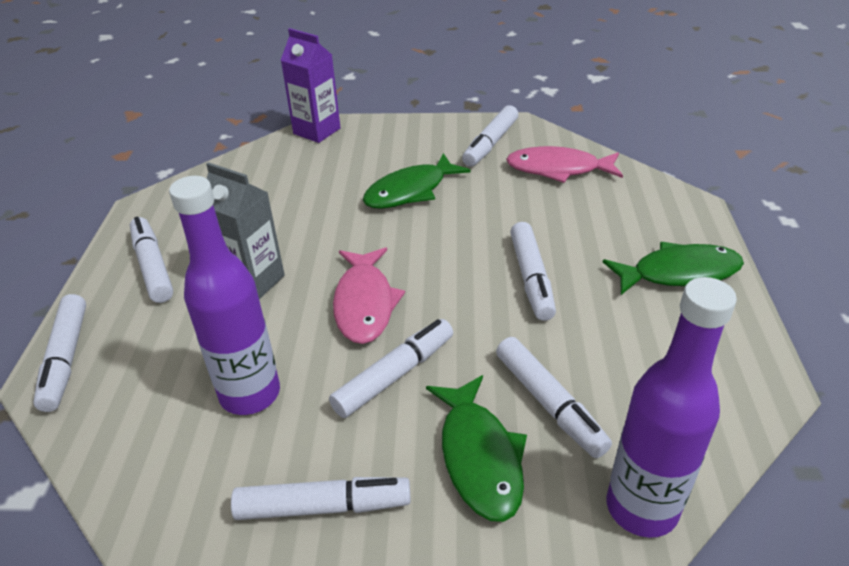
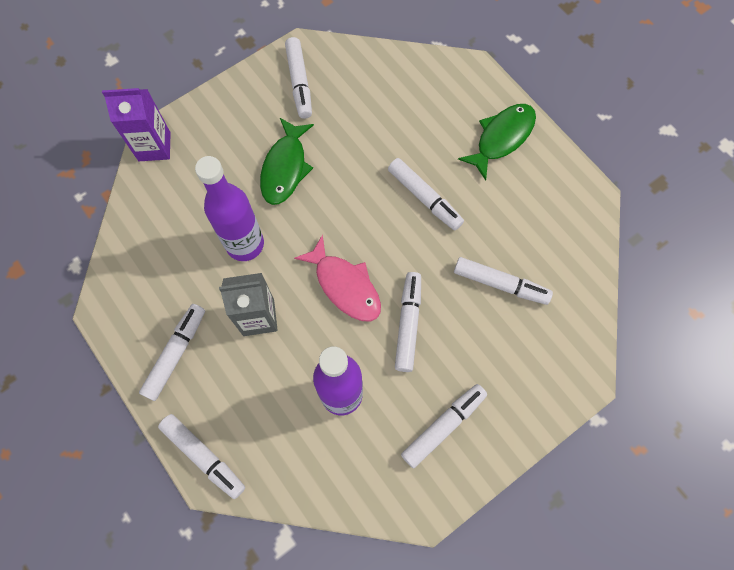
camera: 40 degrees left, 30 degrees up
(153, 266) = (176, 353): white marker -> white marker turned 90 degrees clockwise
(479, 457) = (492, 342): green fish -> none
(558, 169) = (366, 83): pink fish -> none
(641, 508) = (582, 315): purple bottle -> purple bottle (245, 244)

